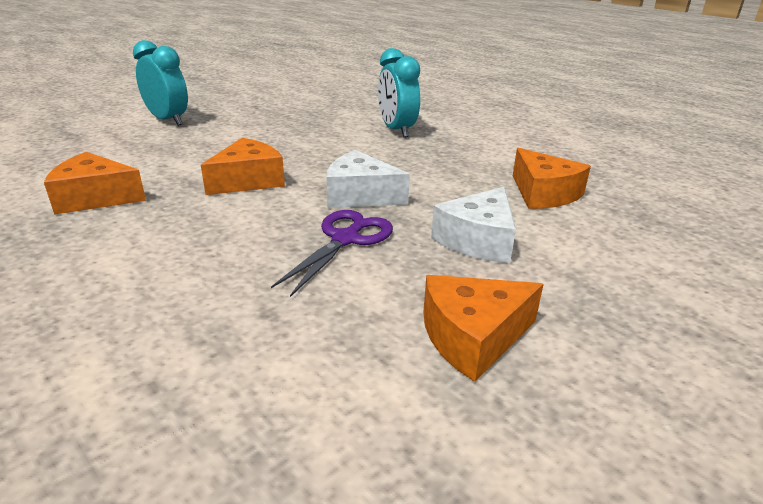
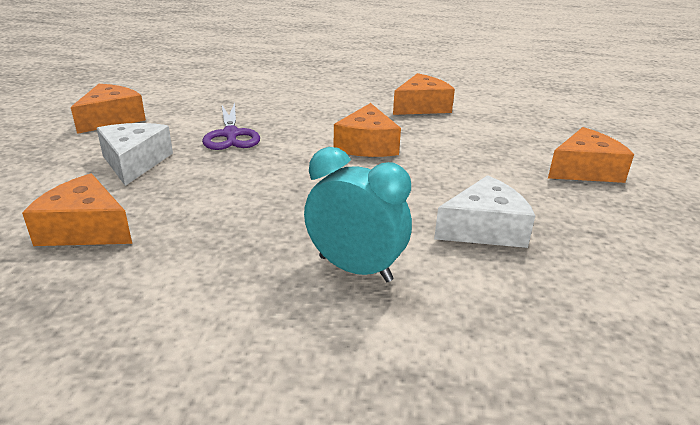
camera: 140 degrees right, 0 degrees up
(168, 120) = (585, 170): turquoise clock -> orange cheese
(360, 195) = (264, 164): white cheese -> white cheese (484, 229)

